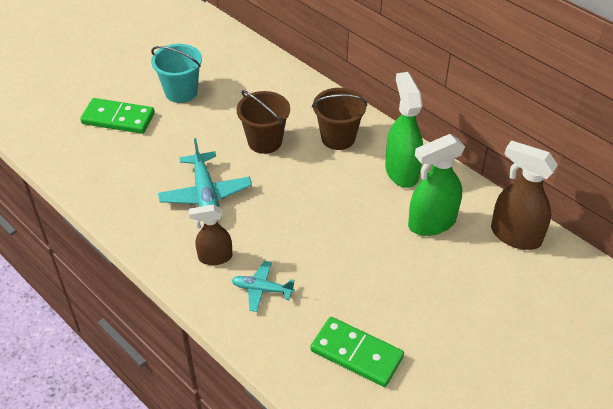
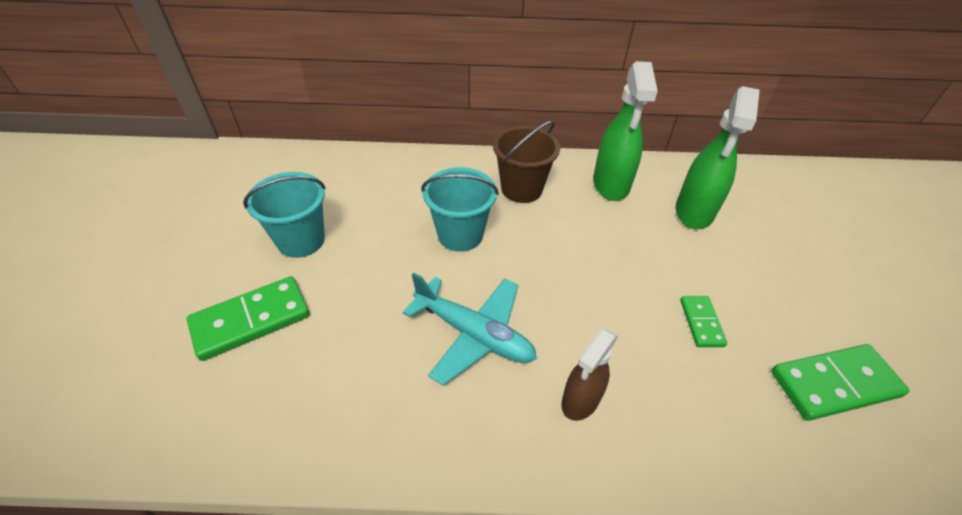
camera: 45 degrees left, 0 degrees up
(262, 289) = (672, 395): turquoise plane -> none
(265, 141) = (460, 235): brown bucket -> turquoise bucket
(330, 275) = (701, 322): none -> green domino
(401, 171) = (611, 185): green spray bottle -> green spray bottle turned 120 degrees counterclockwise
(515, 235) = (754, 181): brown spray bottle -> none

